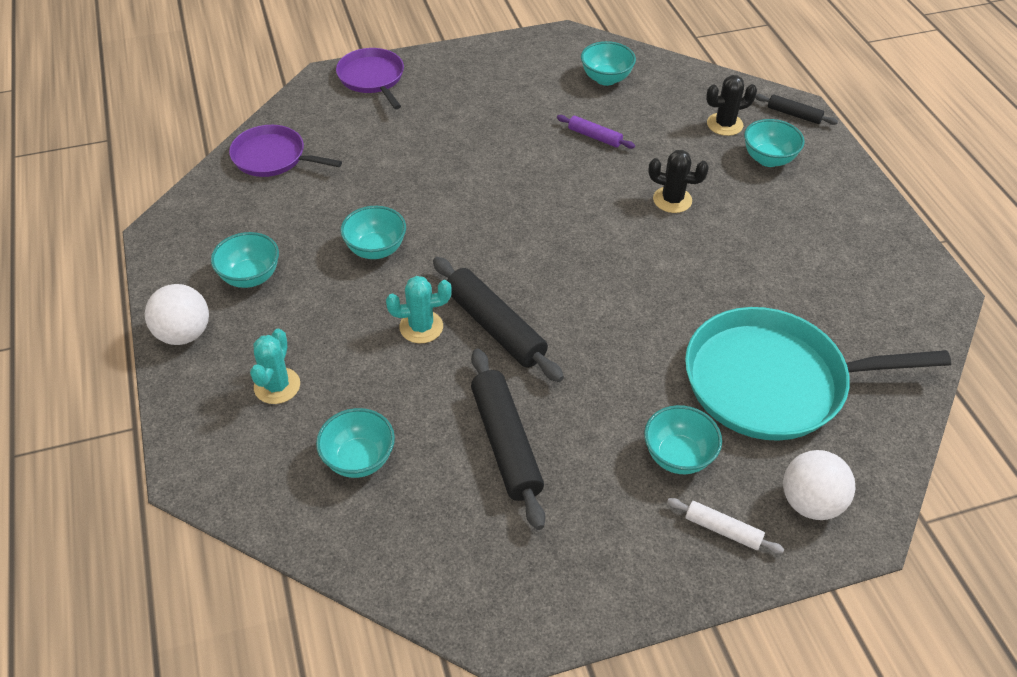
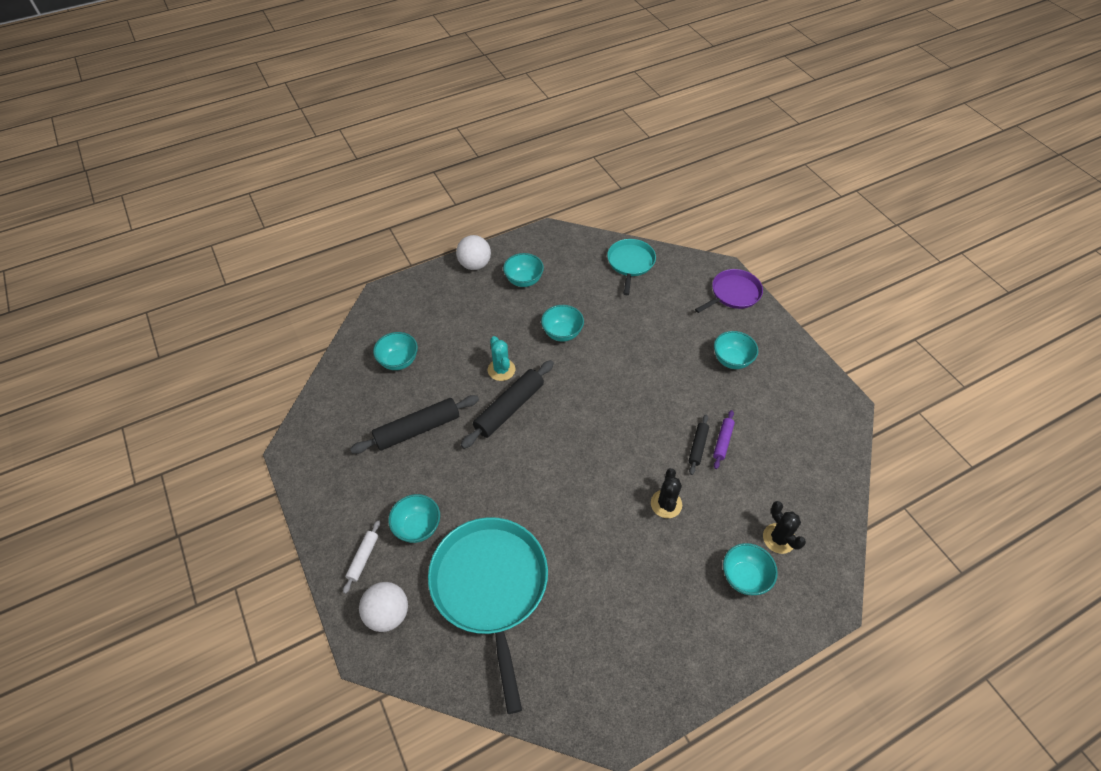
camera: 80 degrees right, 5 degrees up
(272, 157) = (630, 263): purple pan -> turquoise pan
(277, 386) = (445, 313): turquoise cactus -> none
(606, 79) = (802, 441): turquoise bowl -> turquoise bowl (731, 360)
(794, 114) = (819, 599): black rolling pin -> black rolling pin (698, 446)

